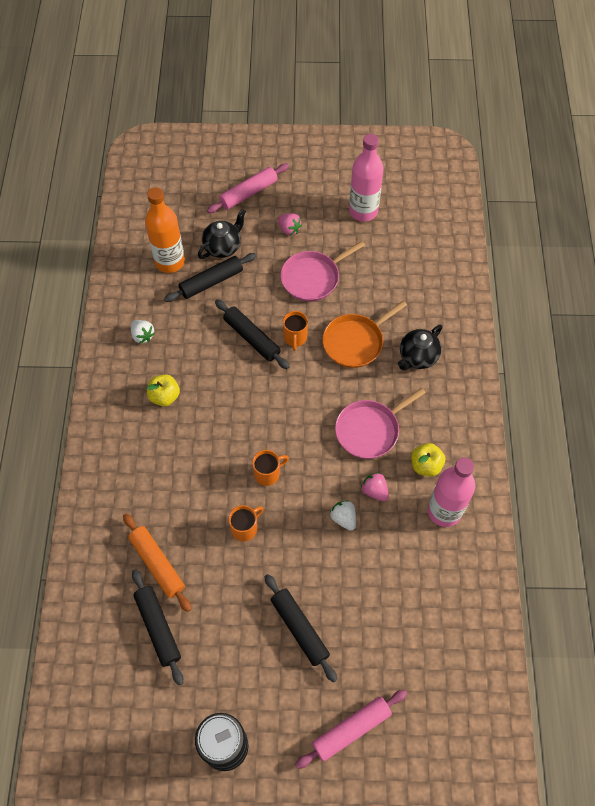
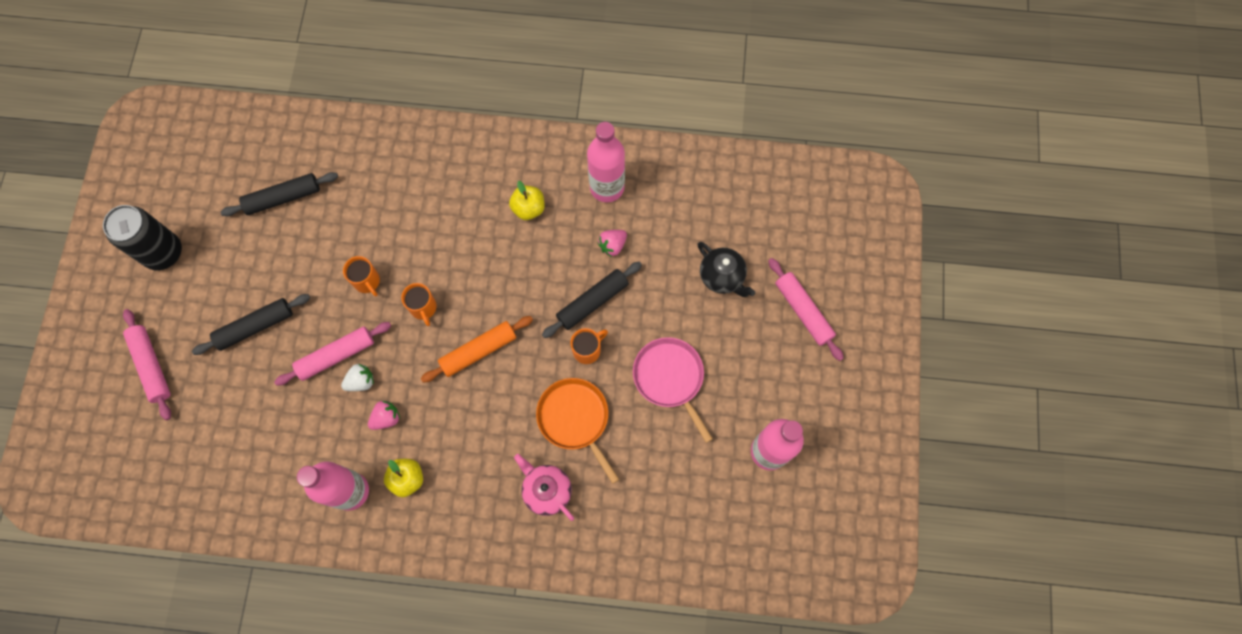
camera: 95 degrees right, 10 degrees up
(142, 336) = (607, 187): white strawberry -> pink bottle
(157, 564) = (345, 198): orange rolling pin -> orange rolling pin (479, 351)
(170, 262) = (704, 217): orange bottle -> none
(211, 282) = (673, 262): black rolling pin -> none
(289, 229) = (744, 356): pink strawberry -> pink strawberry (612, 245)
(295, 338) = (587, 350): orange mug -> orange mug turned 135 degrees clockwise
(321, 545) = (336, 355): none -> pink rolling pin
(370, 430) = (459, 422): pink pan -> none
(417, 357) = (546, 490): black teapot -> pink teapot

